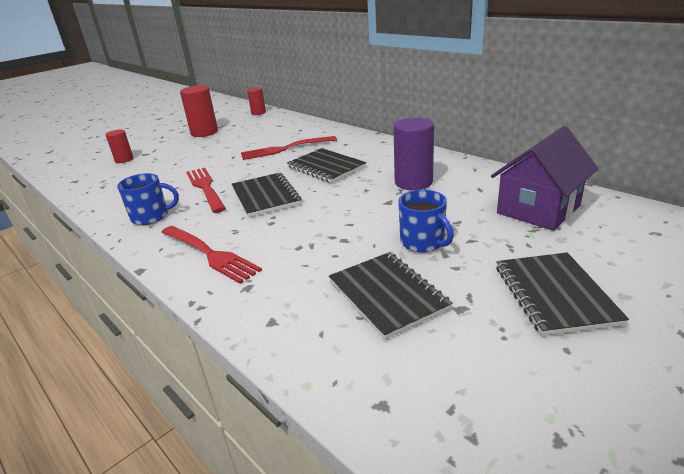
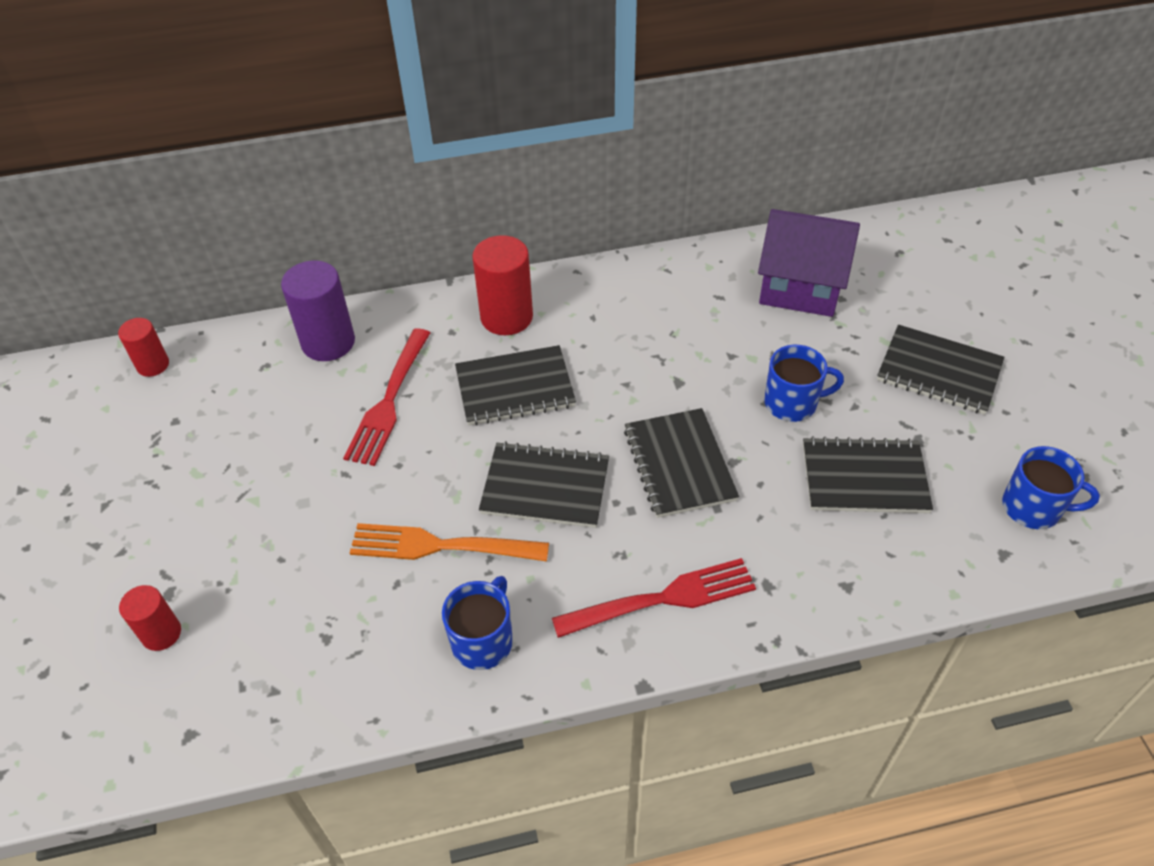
camera: 60 degrees left, 20 degrees up
(204, 132) = (161, 474): red cylinder -> red cylinder (506, 317)
(206, 188) = (442, 546): red fork -> orange fork
(321, 224) = (679, 464): none -> black notebook
(413, 182) = (649, 335): purple cylinder -> purple cylinder (328, 342)
(463, 409) = (1033, 508): none -> blue mug
(538, 209) = (800, 287): purple house -> purple house turned 60 degrees counterclockwise

